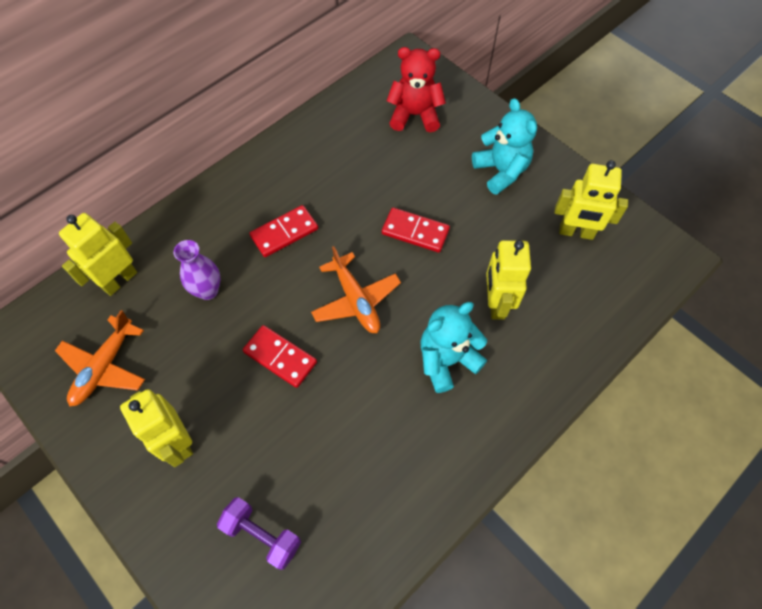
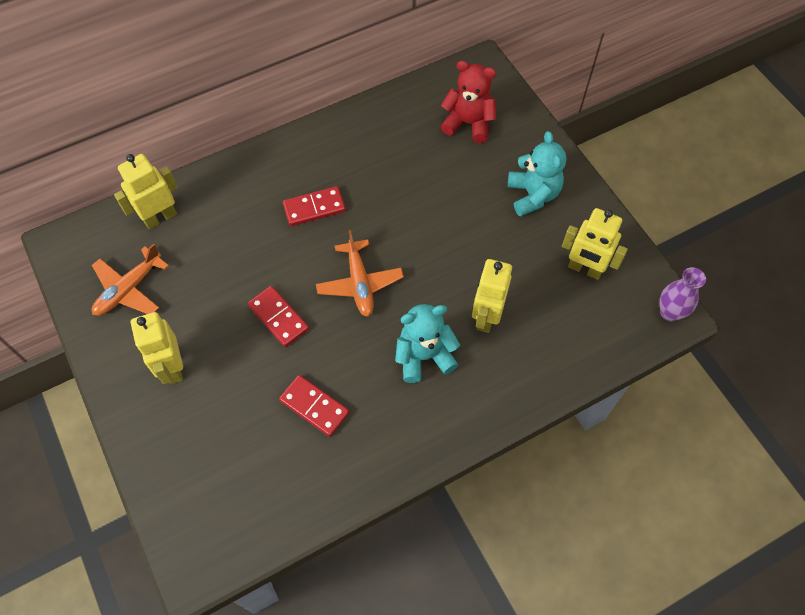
camera: 15 degrees right, 0 degrees up
(208, 291) = (233, 244): purple vase -> purple vase (670, 312)
(262, 535) = (221, 461): purple dumbbell -> none
(415, 232) = (433, 234): red domino -> red domino (314, 407)

